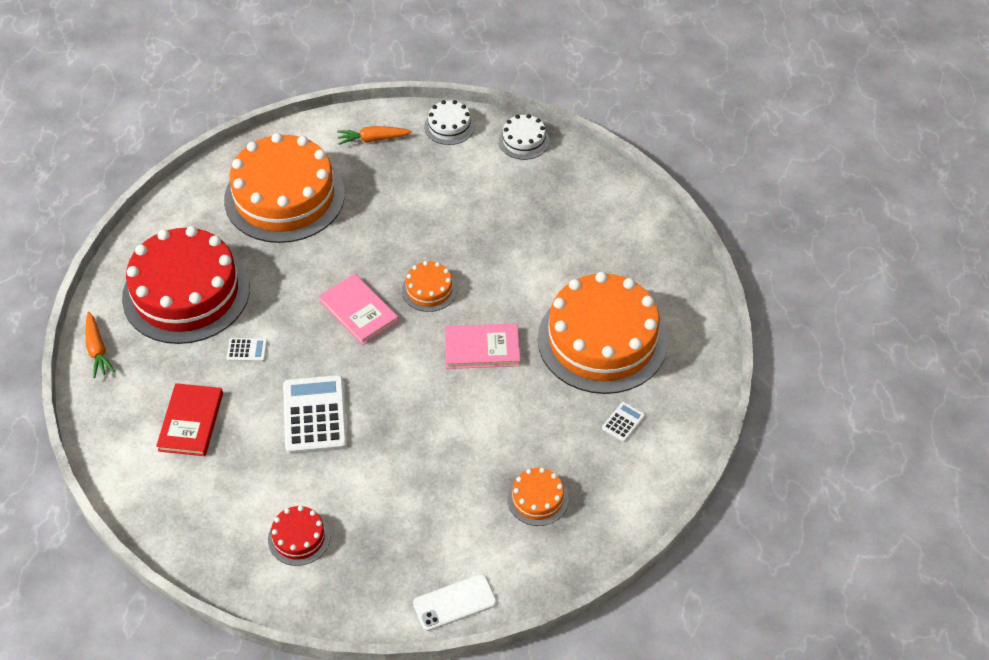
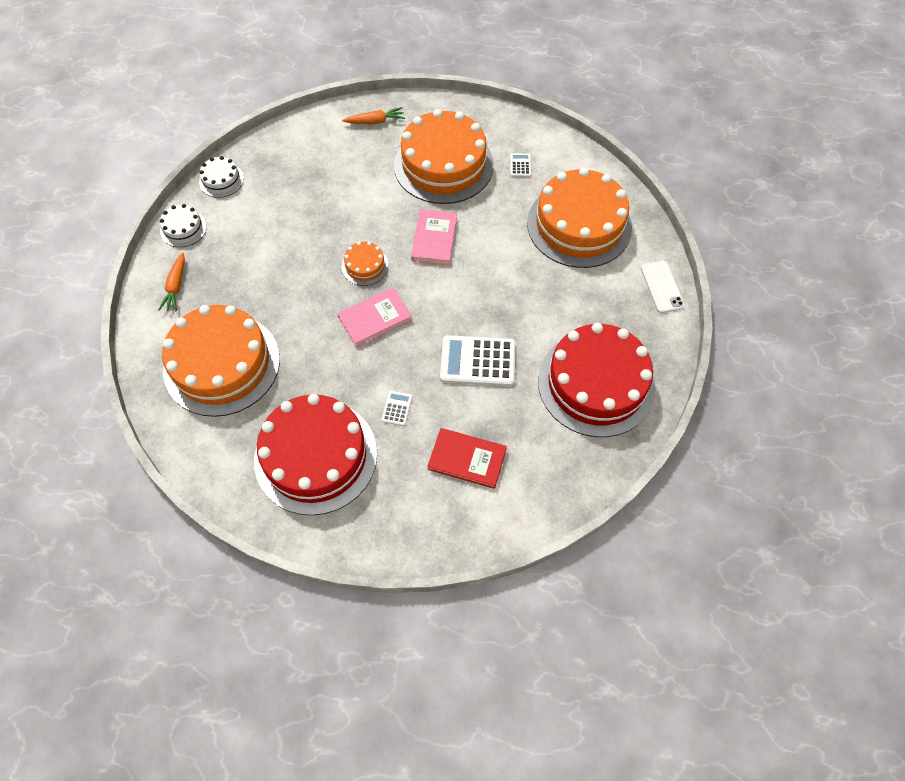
camera: 80 degrees left, 10 degrees up
(97, 349) = (365, 540): orange carrot -> orange carrot (375, 121)
(299, 538) = (596, 383): red cake -> red cake, size x2.29
(537, 499) = (579, 225): orange cake -> orange cake, size x2.29
(623, 422) = (520, 165): white calculator -> white calculator turned 45 degrees clockwise

